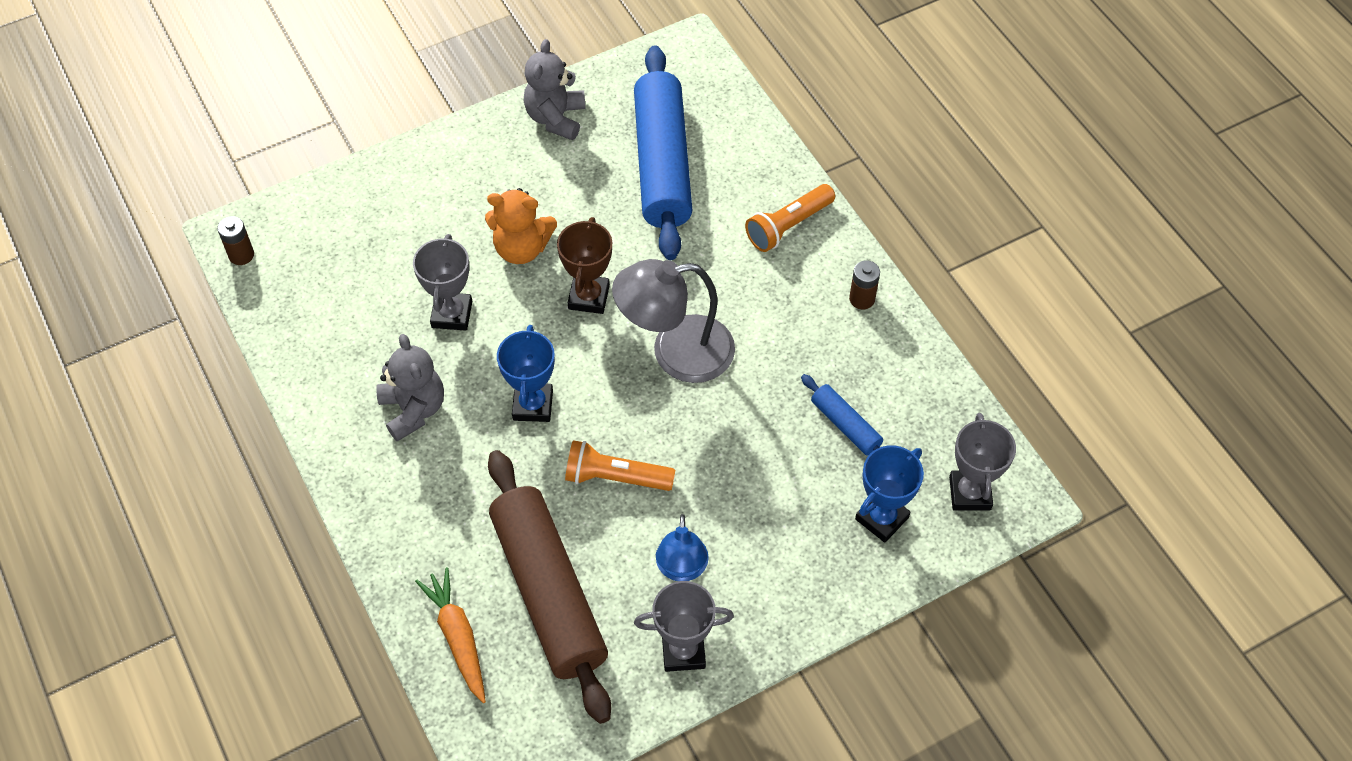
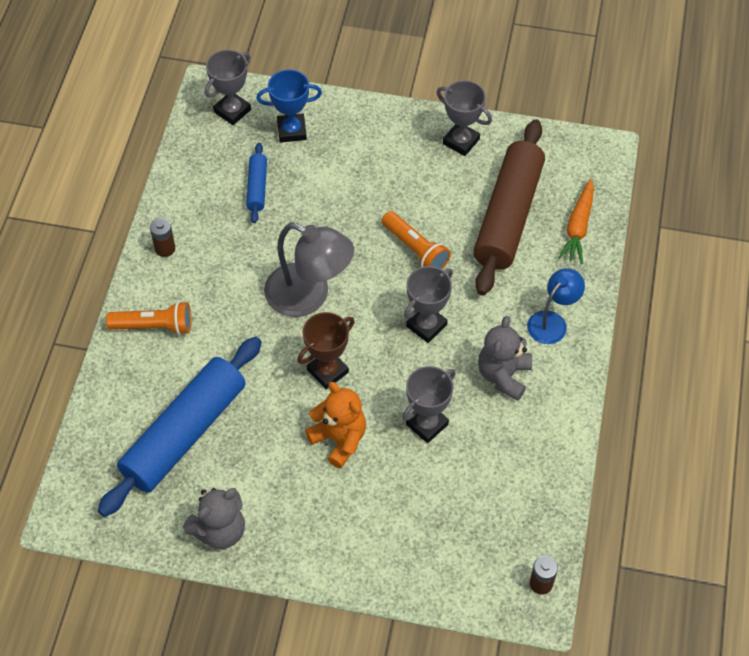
camera: 140 degrees left, 0 degrees up
(533, 405) = (426, 325): blue trophy -> grey trophy
(681, 569) = (424, 179): blue lamp -> blue lamp (552, 322)

